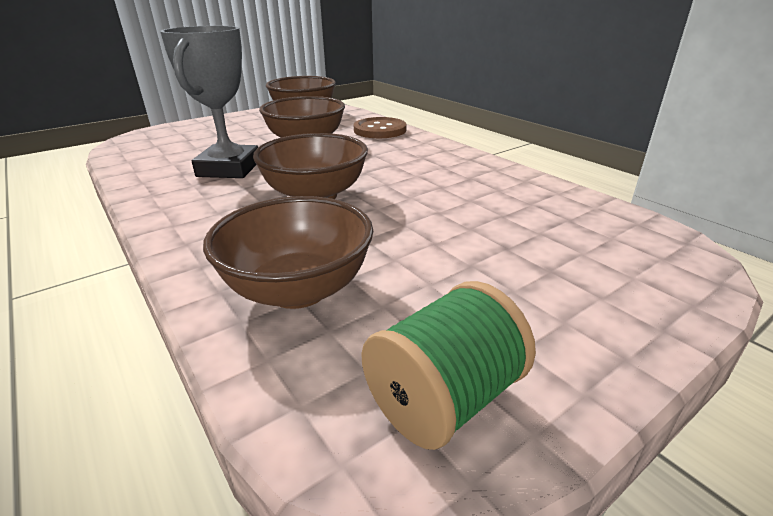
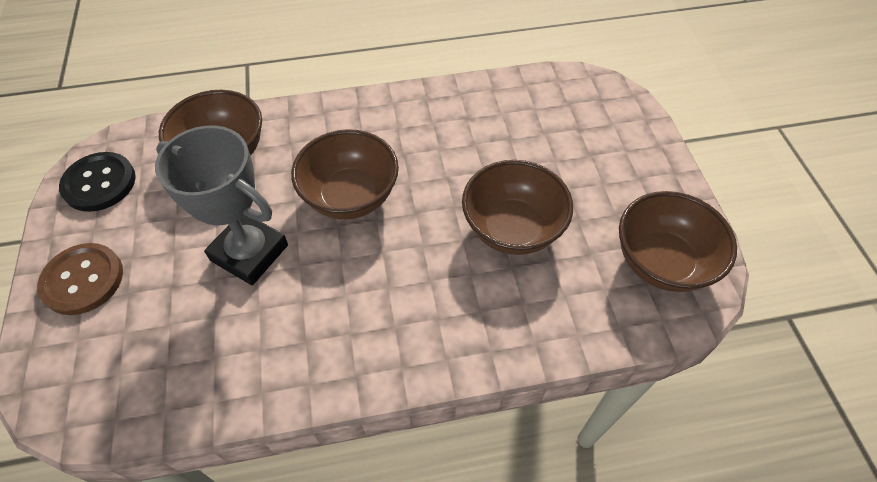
camera: 115 degrees right, 25 degrees up
(229, 168) = (458, 150): grey trophy -> grey trophy (249, 252)
(380, 130) = (526, 327): brown button -> brown button (83, 280)
(444, 398) = (99, 183): green spool -> black button

